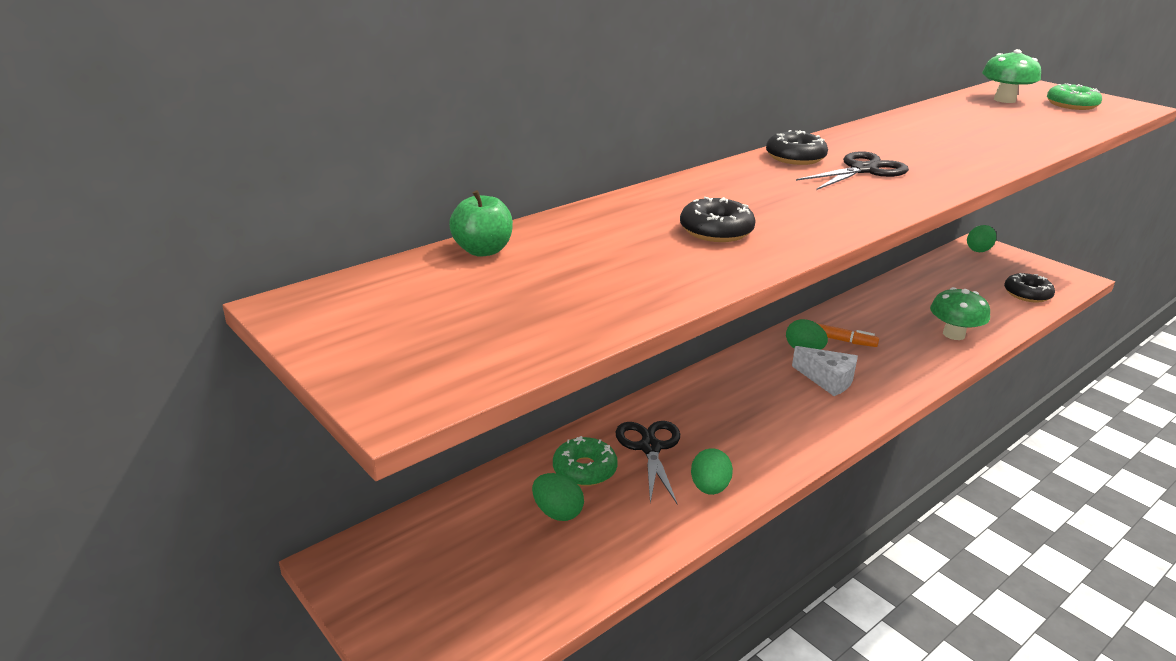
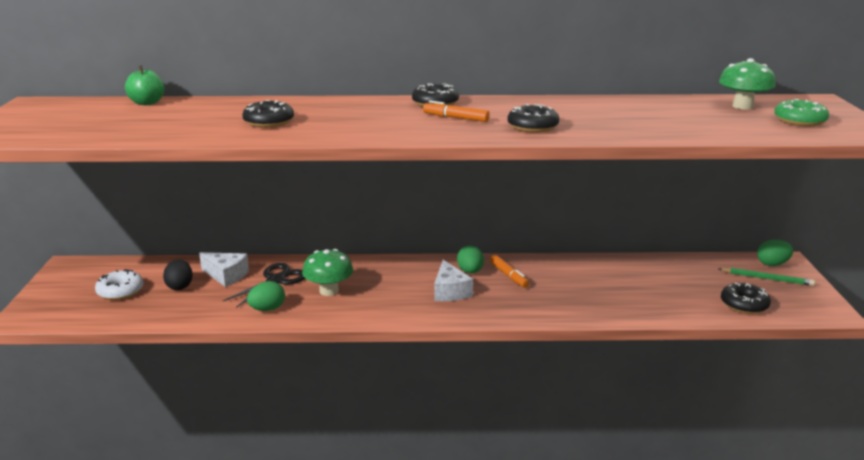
camera: 40 degrees right, 5 degrees down
(494, 560) = (120, 291): none -> white donut
(557, 512) = (179, 286): green egg -> black egg
(584, 470) = (226, 275): green donut -> white cheese
(863, 170) = (455, 118): black scissors -> orange marker
(945, 161) = (532, 127): none -> black donut
(953, 334) = (607, 304): green mushroom -> green mushroom (329, 291)
(998, 264) = (767, 278): none -> green pencil

